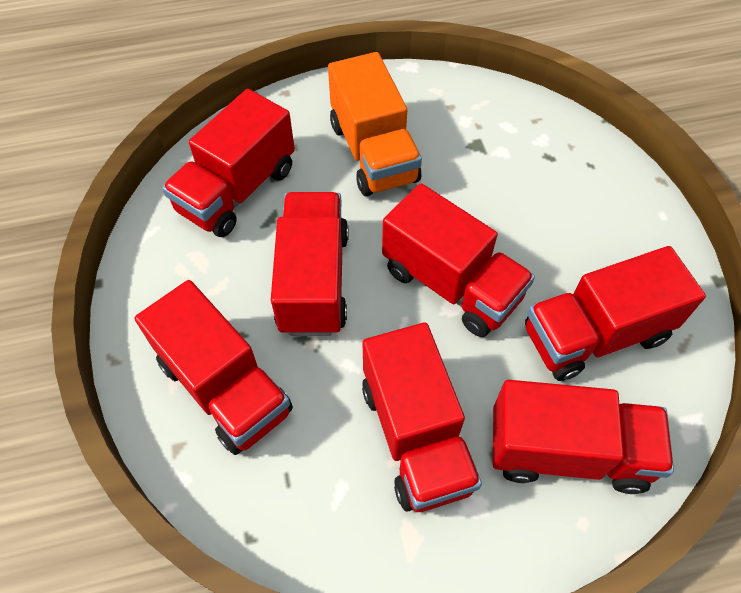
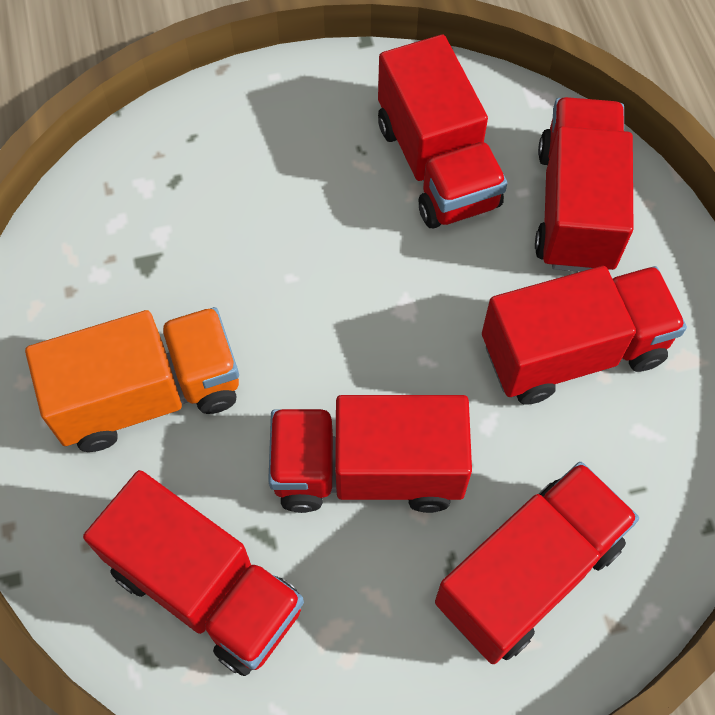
camera: 90 degrees left, 5 degrees up
(451, 283) = (371, 305): red truck -> none

